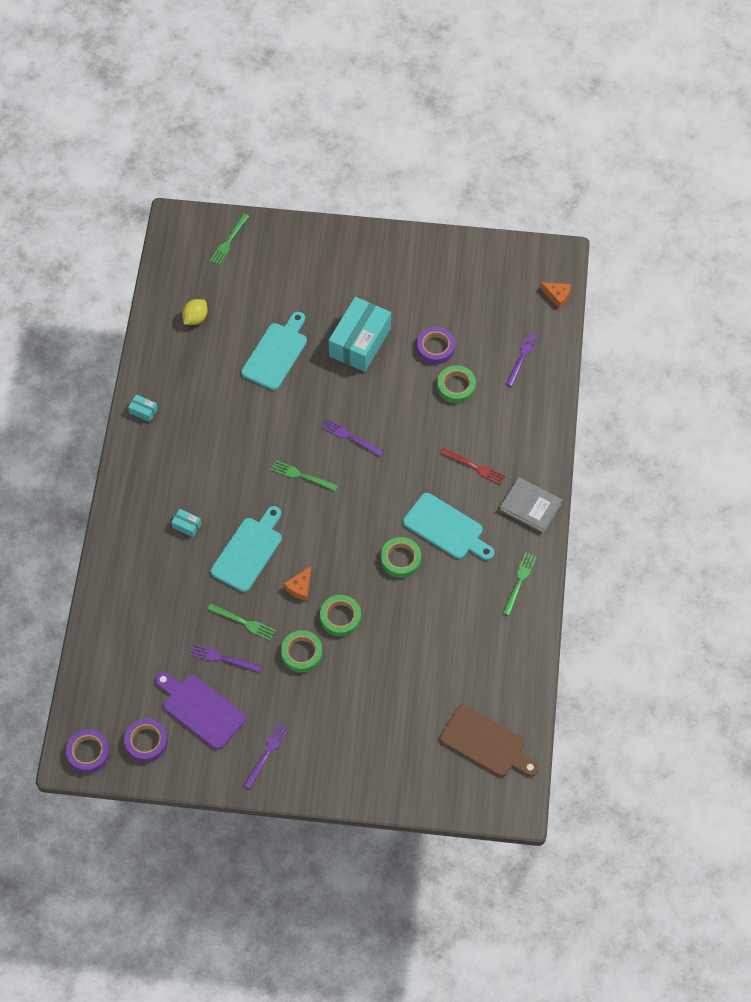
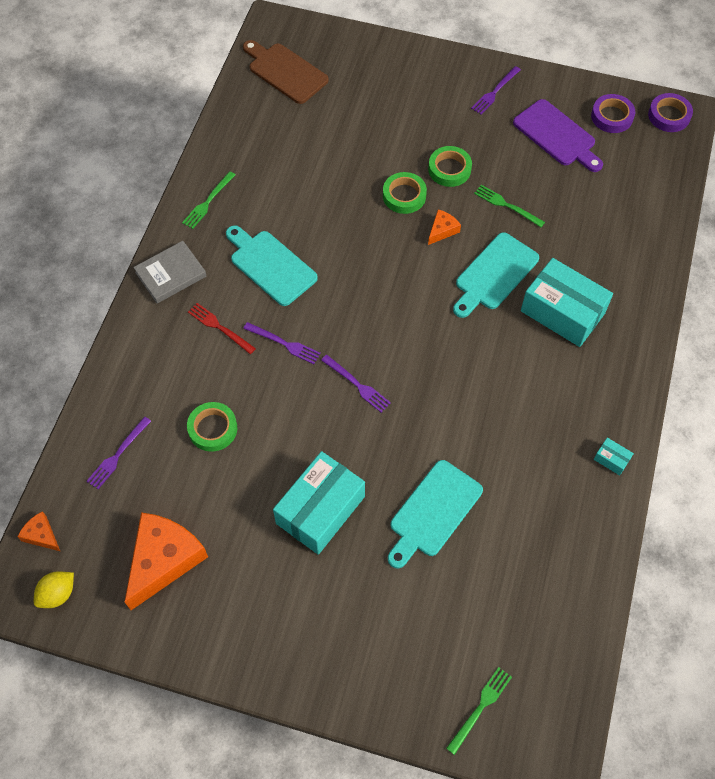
camera: 170 degrees left, 0 degrees up
(187, 525) = (562, 312): turquoise box -> turquoise box, size x2.49
(195, 318) = (537, 584): yellow lemon -> yellow lemon (58, 594)
(223, 658) = (531, 176): purple fork -> purple fork (284, 344)
(302, 476) = (423, 348): green fork -> none
(400, 559) = (328, 242): green tape -> none
(435, 348) = (224, 486): purple tape -> none
(464, 293) = (164, 560): none -> orange cheese
(530, 507) = (170, 274): grey book -> grey book turned 75 degrees counterclockwise

